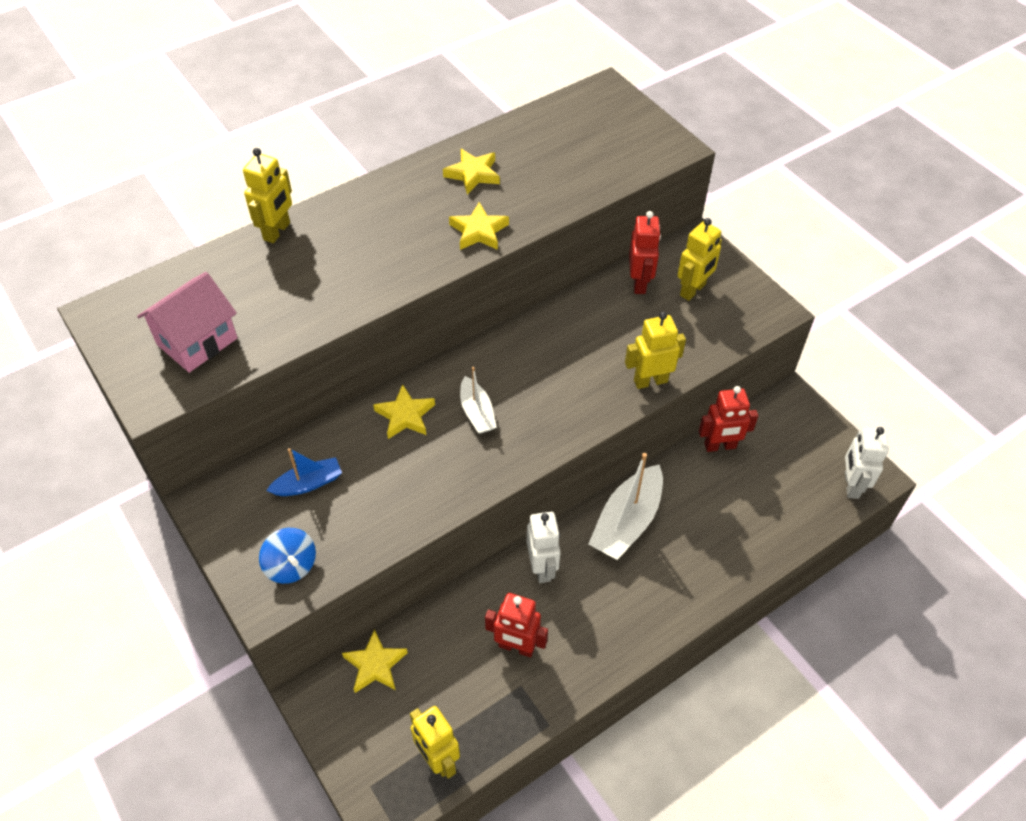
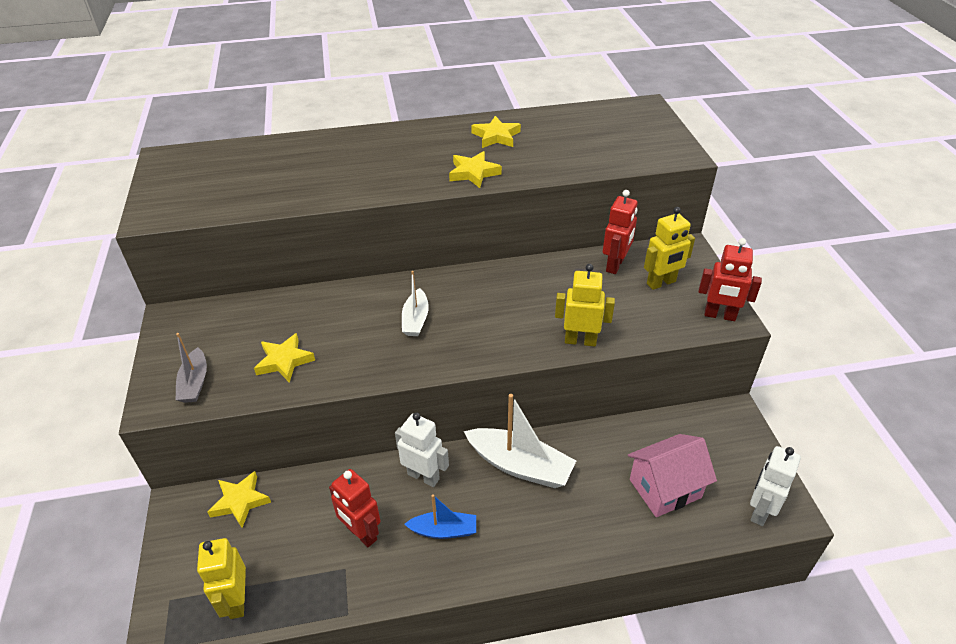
camera: 25 degrees right, 10 degrees down
(197, 341) = (211, 190): pink house -> pink house (665, 488)
(277, 231) = (322, 138): yellow robot -> none
(291, 566) = (195, 383): blue spinning top -> grey boat
(308, 483) = (251, 329): blue boat -> blue boat (444, 530)
(405, 416) = (358, 305): yellow star -> yellow star (284, 361)
(542, 568) = (423, 476): white robot -> white robot turned 75 degrees counterclockwise
(627, 522) = (520, 465): white boat -> white boat turned 120 degrees counterclockwise
(720, 446) = (642, 432): red robot -> red robot (719, 315)

